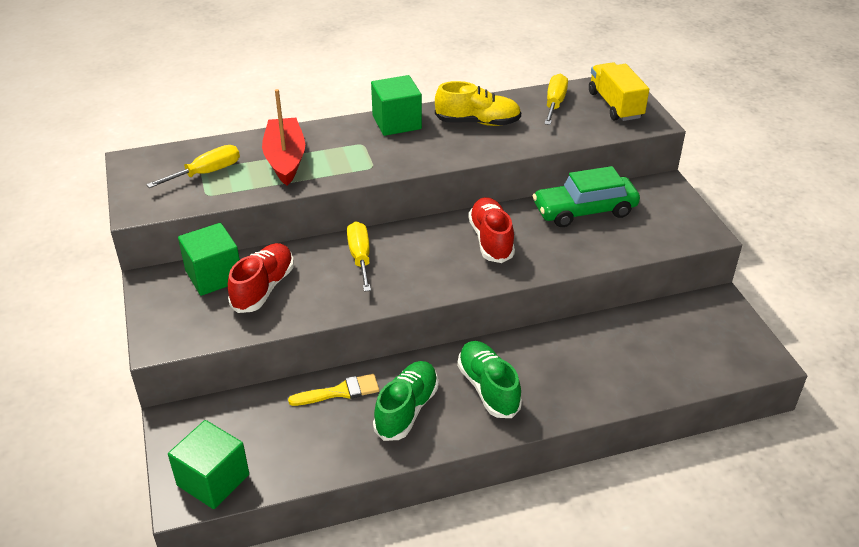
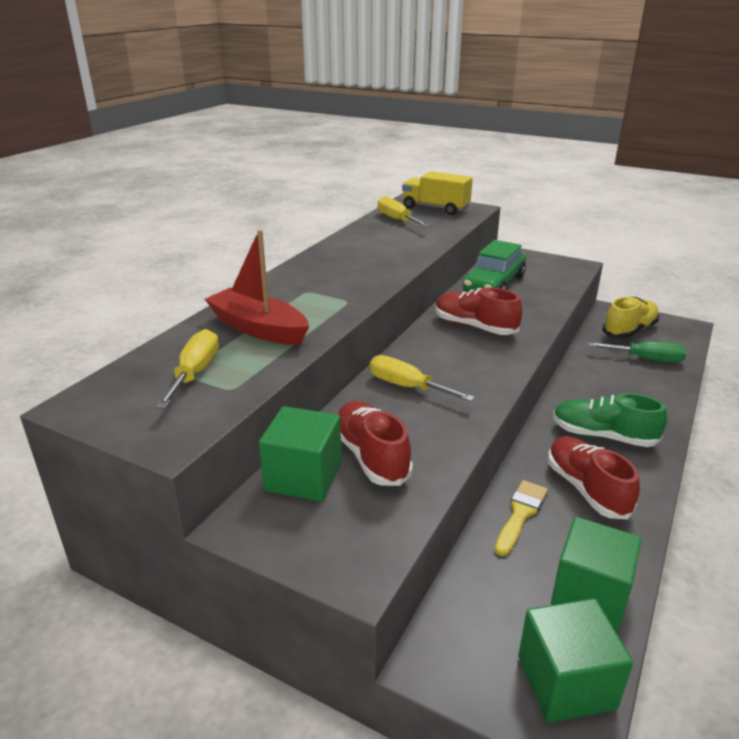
camera: 45 degrees left, 10 degrees down
(397, 122) = (307, 269): green cube -> green cube (590, 593)
(406, 409) = (586, 489): green shoe -> red shoe
(477, 122) = (368, 246): yellow shoe -> yellow shoe (629, 330)
(653, 361) = (646, 359): none -> green screwdriver

